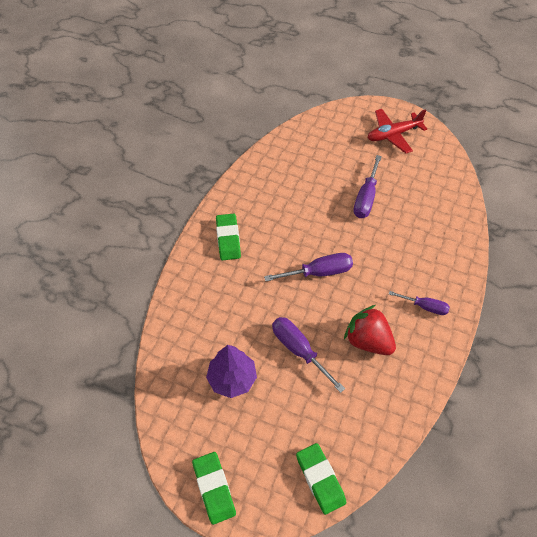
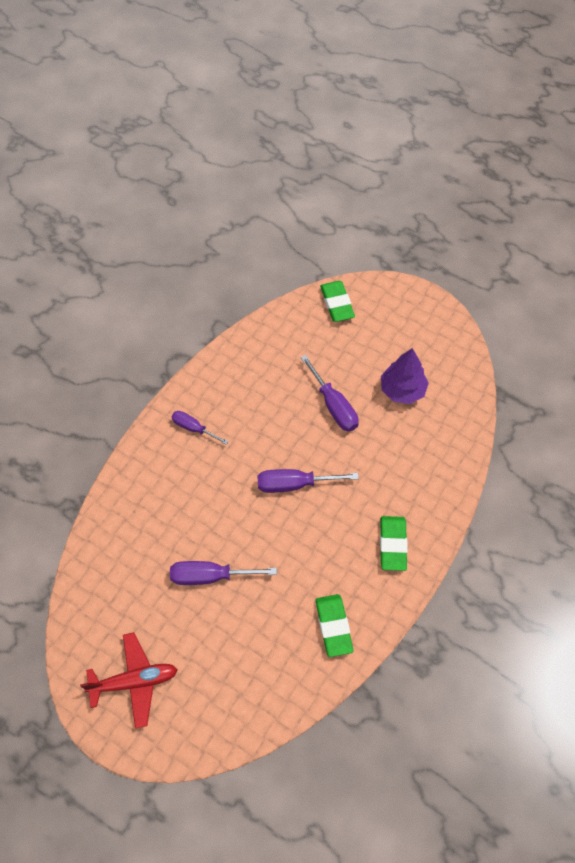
camera: 170 degrees left, 5 degrees up
(214, 488) = (425, 310): green eraser -> green eraser (334, 626)
(366, 198) = (210, 576): purple screwdriver -> purple screwdriver turned 120 degrees counterclockwise
(367, 340) = (263, 404): red strawberry -> none

